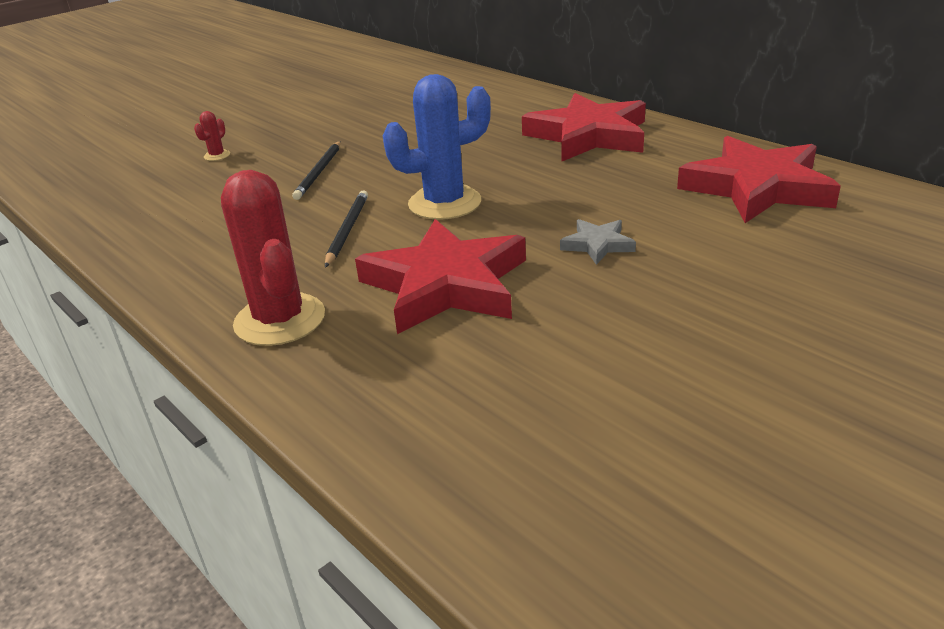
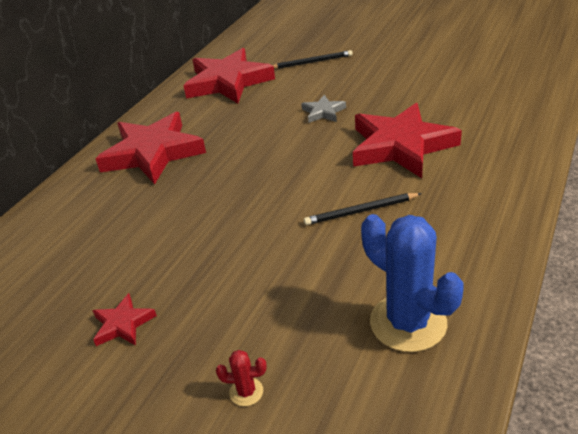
camera: 110 degrees left, 5 degrees up
(280, 320) = (486, 190): red cactus -> none
(319, 172) = (264, 276): black pencil -> black pencil (311, 62)
(339, 121) = (123, 324): none -> red star
(444, 203) = (296, 181): blue cactus -> blue cactus (408, 323)

